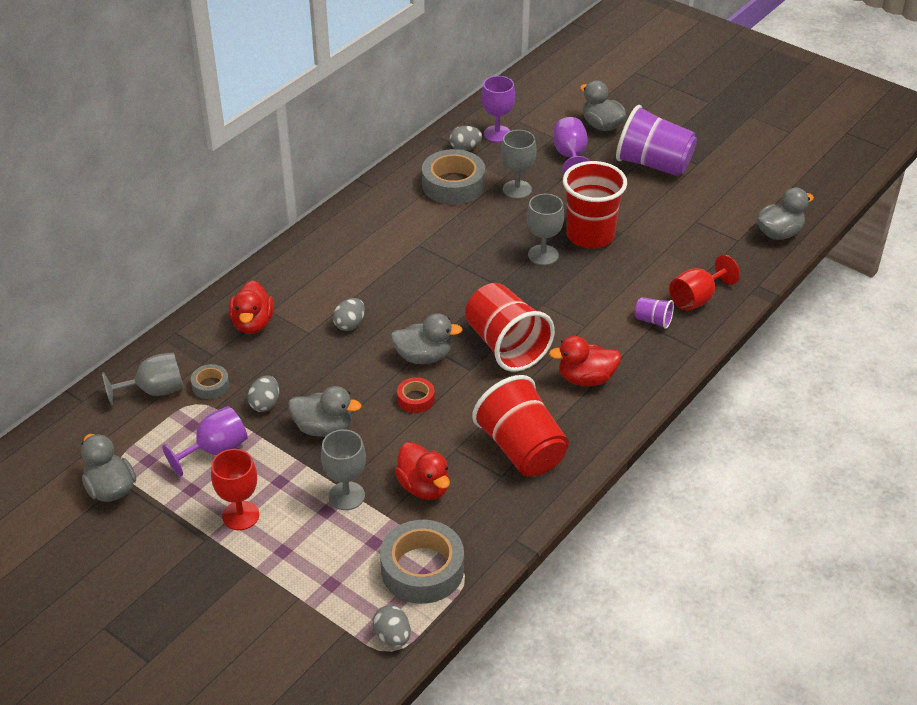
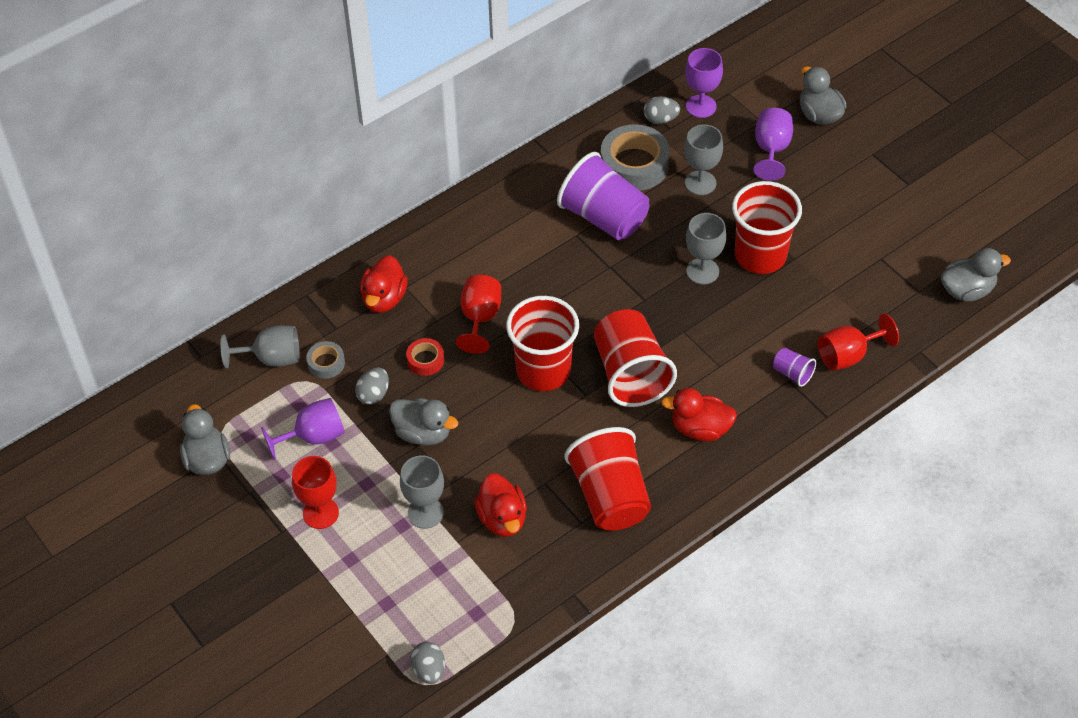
camera: 15 degrees right, 10 degrees up
(350, 324) = (480, 318): grey egg -> red goblet
(416, 399) = (522, 418): red tape -> red tape (425, 360)
(422, 569) = (476, 607): grey tape -> none
(423, 357) = (543, 371): grey duck -> red cup
(653, 164) = (859, 176): purple cup -> purple cup (604, 217)

